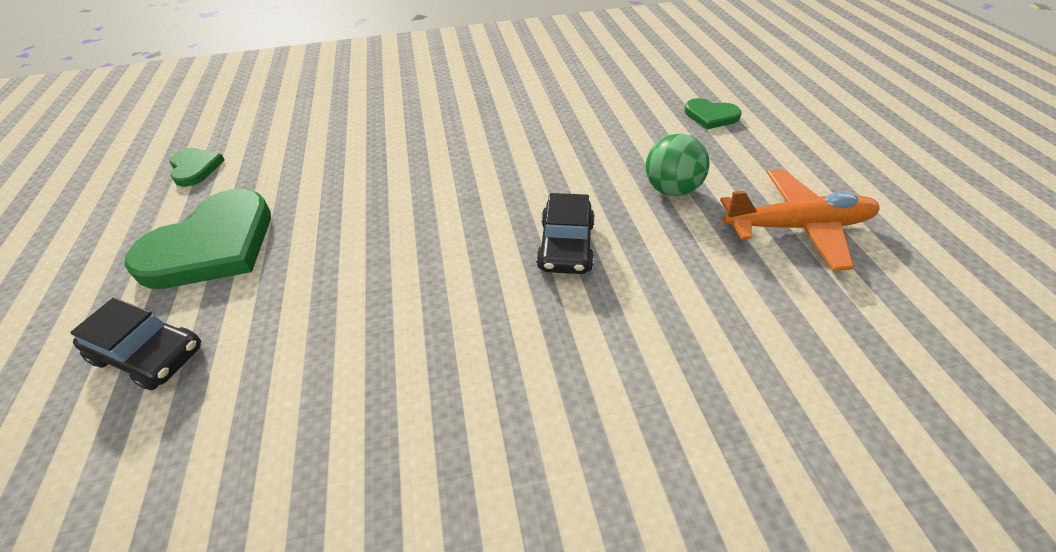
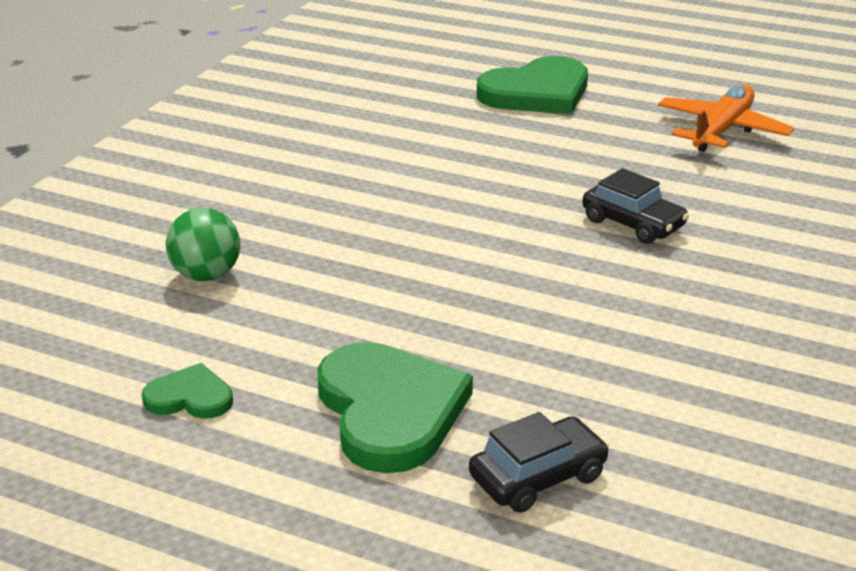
camera: 55 degrees left, 15 degrees down
(671, 189) = (617, 153): green ball -> green ball (206, 275)
(711, 116) = (537, 92): green heart -> green heart, size x1.99

